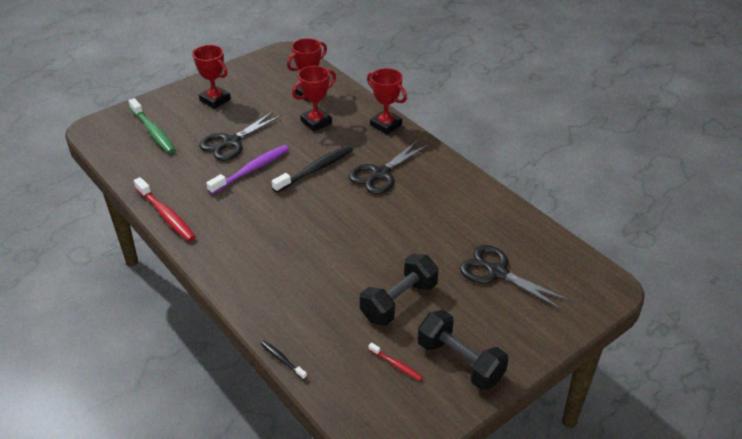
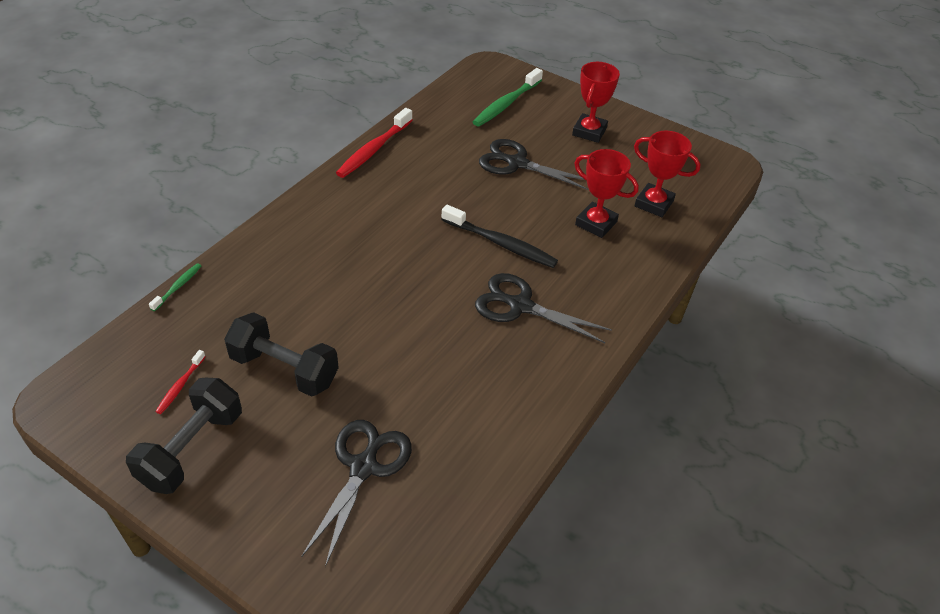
camera: 70 degrees right, 5 degrees up
(251, 170) = (475, 191): purple toothbrush -> none
(282, 360) = (178, 287): black toothbrush -> green toothbrush
(386, 125) = (629, 291): red trophy -> none

